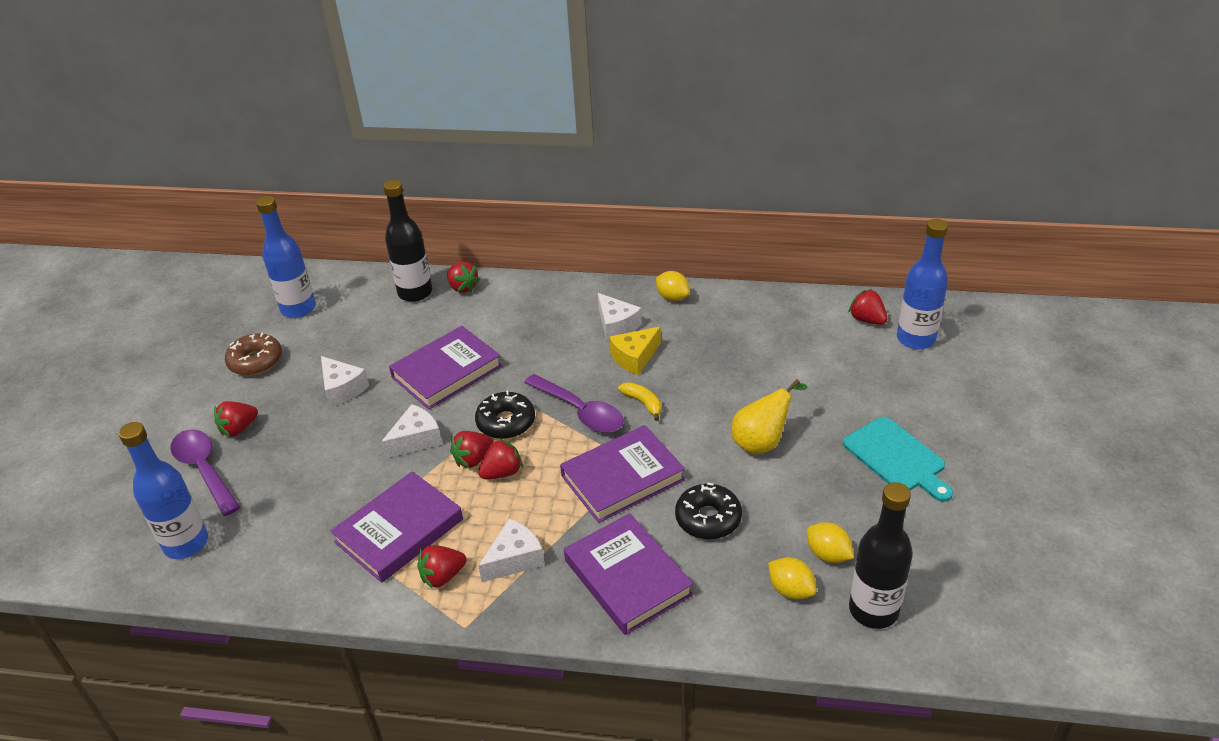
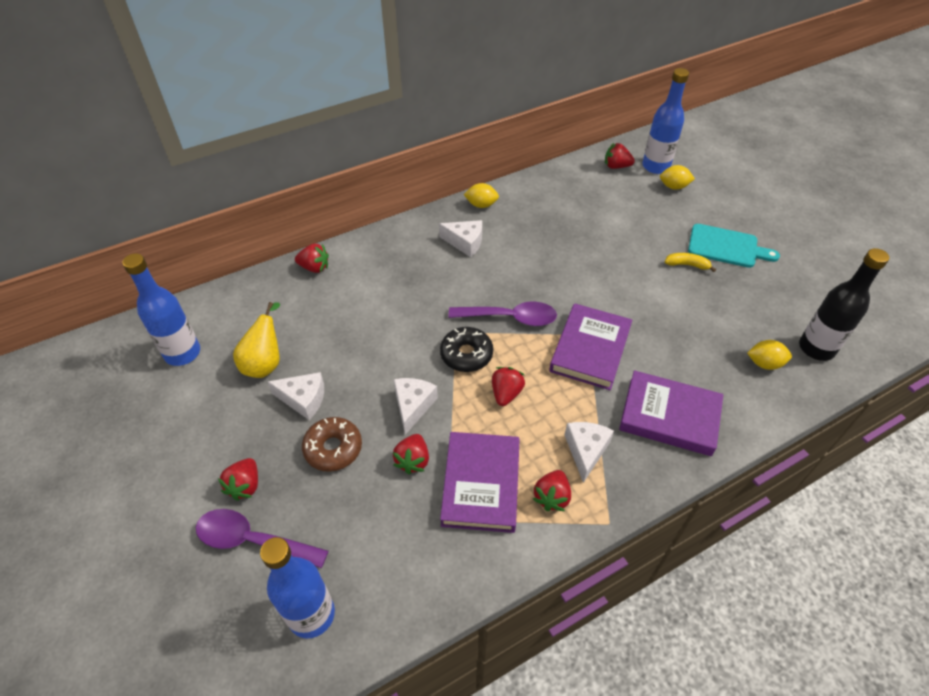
camera: 40 degrees left, 10 degrees up
(255, 361) = (193, 419): brown donut -> brown donut (333, 448)
(415, 292) = (278, 290): black bottle -> none
(446, 372) = (377, 340): purple book -> none
(473, 459) = (474, 396): red strawberry -> red strawberry (413, 460)
(634, 357) = (503, 260): yellow cheese -> none
(643, 403) = (545, 289): yellow banana -> yellow banana (687, 265)
(708, 518) = (671, 346): black donut -> none
(762, 442) = (645, 277): yellow pear -> yellow pear (265, 363)
(828, 554) = (758, 328): yellow lemon -> yellow lemon (673, 187)

